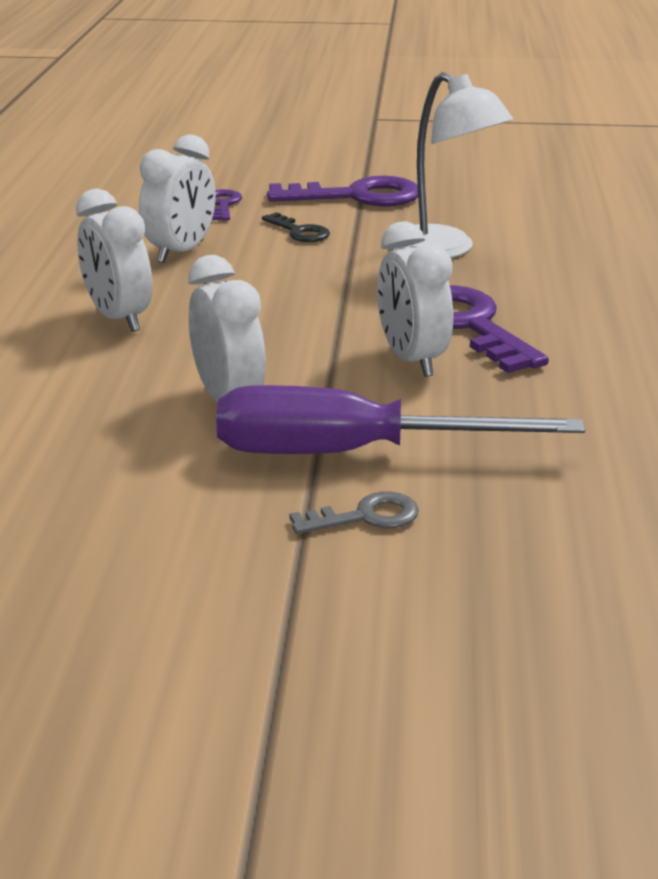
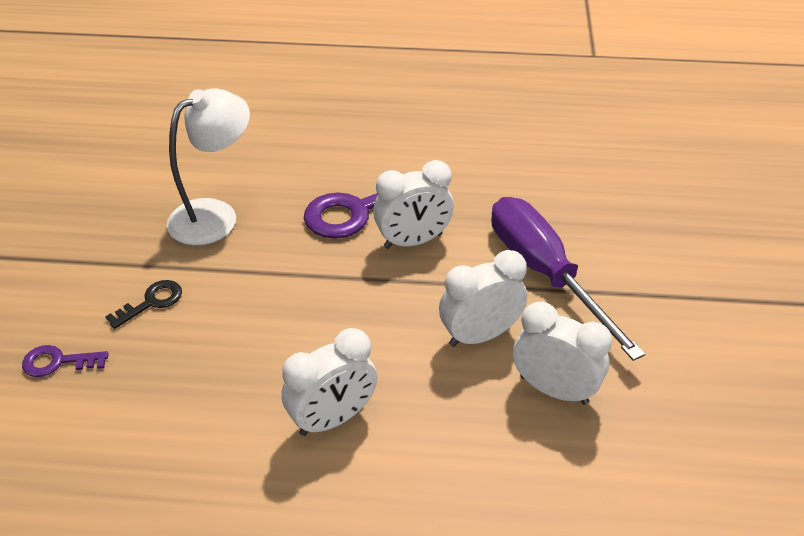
camera: 90 degrees left, 15 degrees up
(181, 252) = (183, 386): white clock -> white clock (554, 389)
(351, 453) = (544, 272): purple screwdriver -> purple screwdriver turned 150 degrees clockwise
(357, 196) = (70, 263): purple key -> none
(365, 517) = (615, 267): grey key -> none

